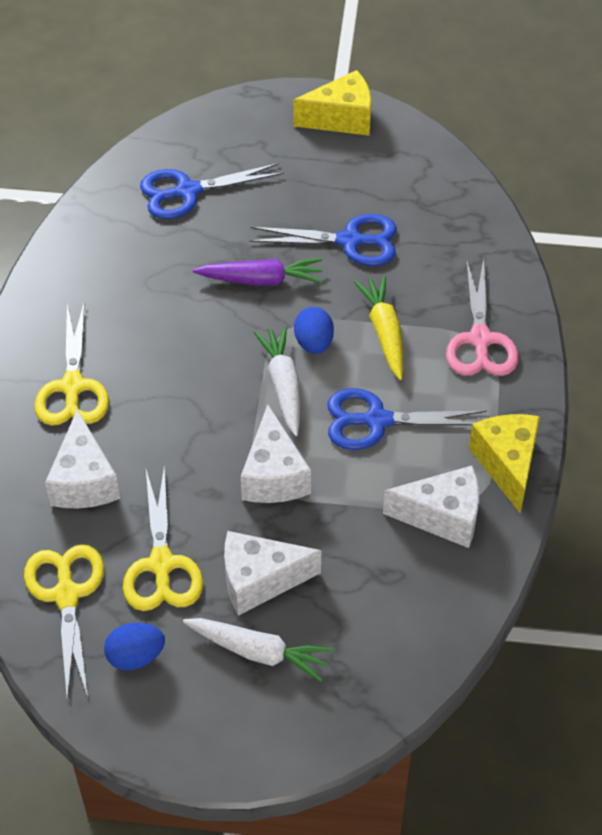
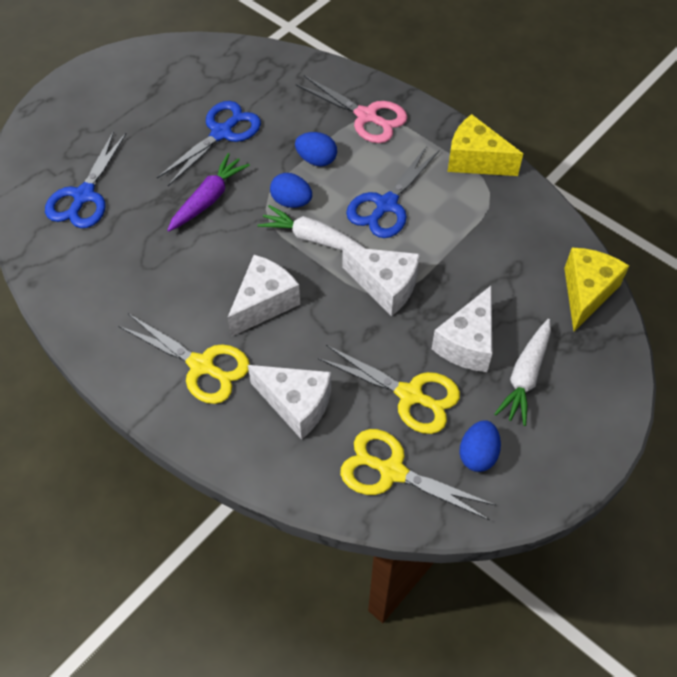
camera: 55 degrees left, 5 degrees up
(258, 652) = (525, 376): white carrot -> white carrot turned 150 degrees clockwise
(341, 119) = (108, 76): yellow cheese -> yellow cheese (586, 293)
(384, 332) = (316, 160): yellow carrot -> blue egg
(443, 516) = (490, 215): white cheese -> white cheese (264, 303)

